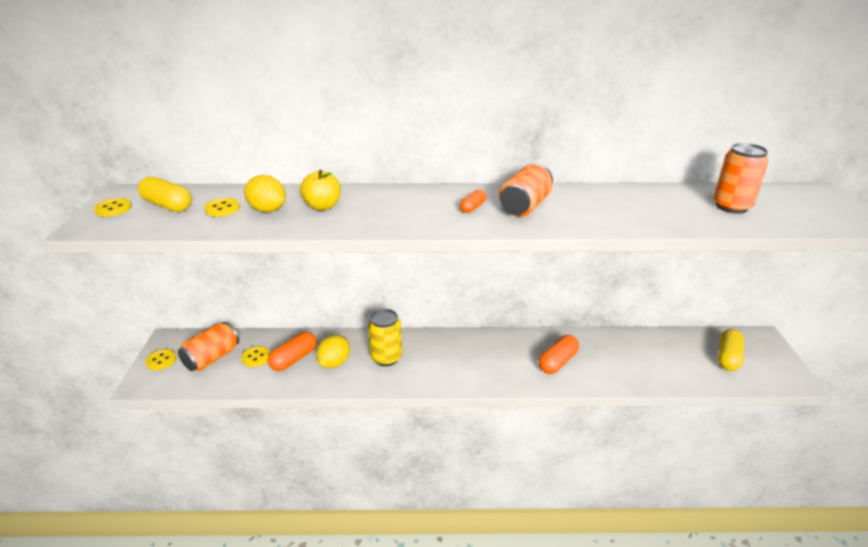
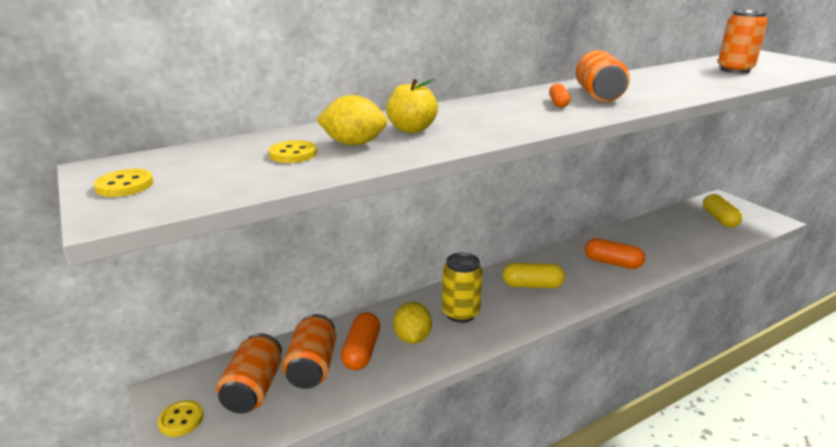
camera: 30 degrees left, 5 degrees down
(167, 205) = (206, 166): yellow capsule -> yellow capsule (532, 285)
(256, 357) = (312, 367): yellow button -> orange can
(557, 362) = (612, 263): orange capsule -> orange capsule turned 75 degrees counterclockwise

